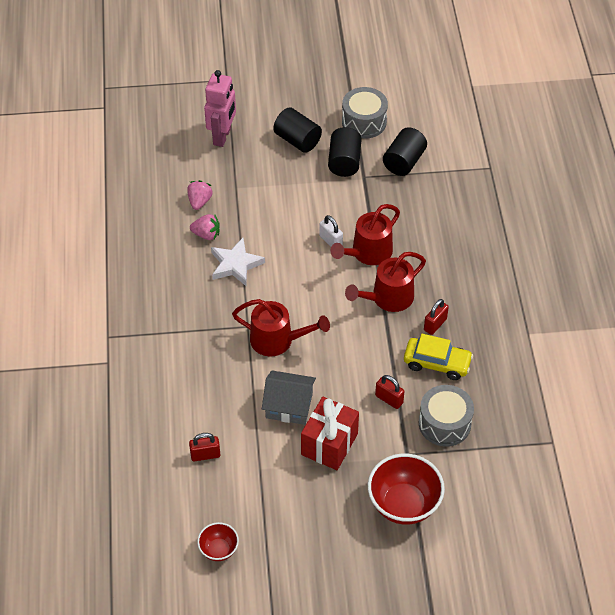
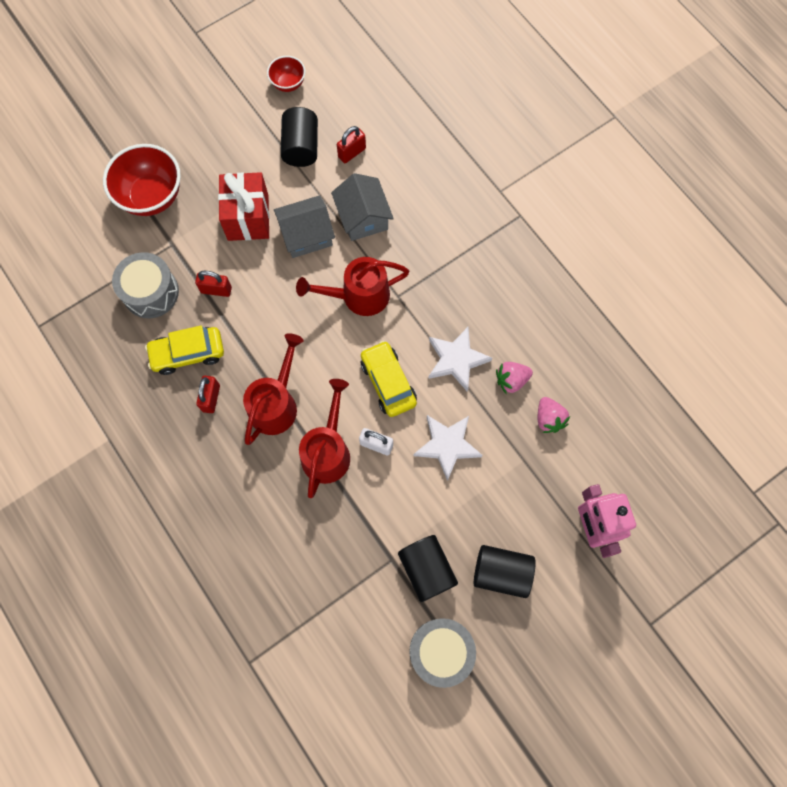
camera: 150 degrees right, 20 degrees up
(233, 397) = (363, 217): none -> grey house
(281, 218) = (447, 445): none -> white star
(296, 274) = (388, 382): none -> yellow car
(404, 162) = (357, 611): black cylinder -> black cylinder (301, 147)

